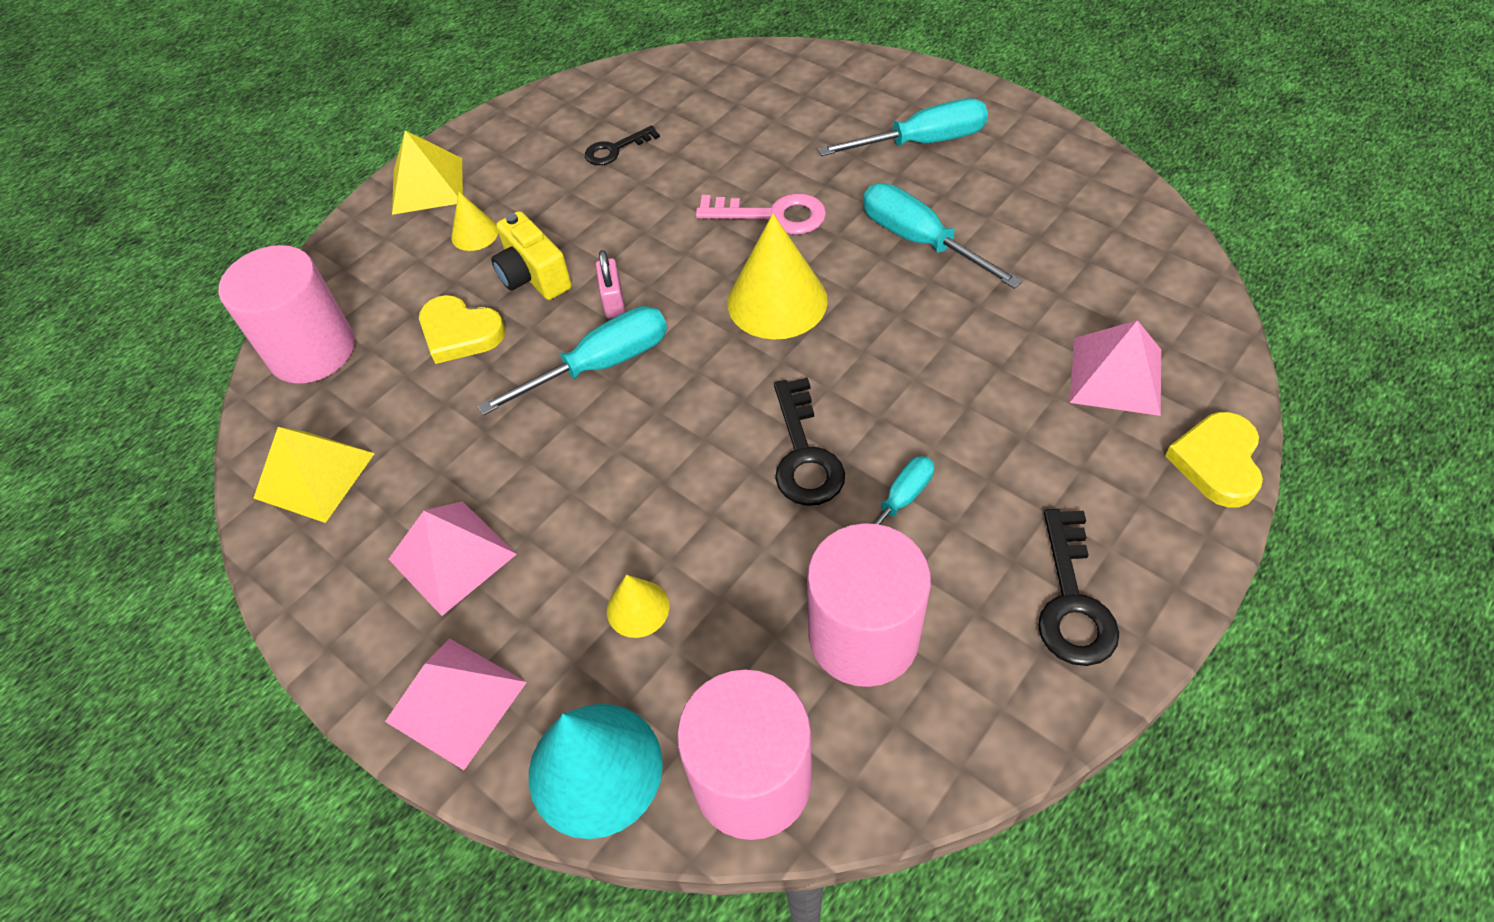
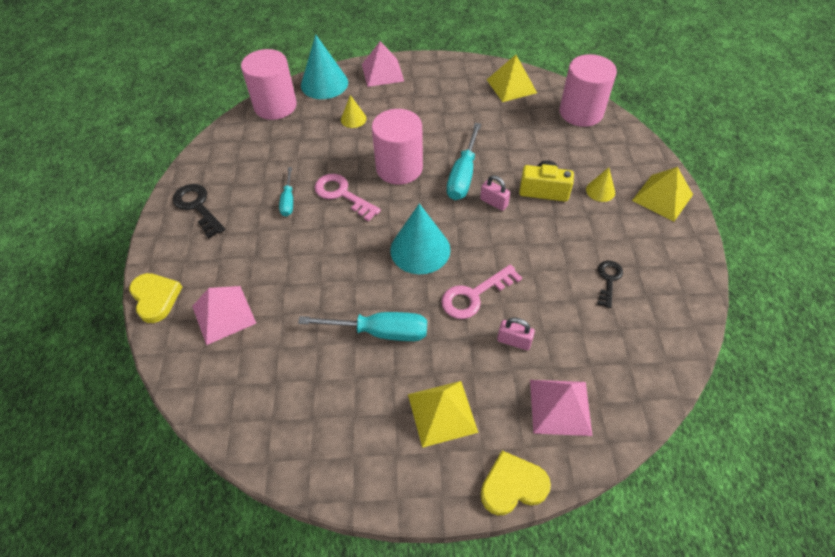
camera: 135 degrees right, 0 degrees up
(452, 556) = (432, 96): pink pyramid -> pink pyramid (560, 407)
(460, 333) = (537, 151): yellow heart -> yellow heart (512, 485)
(777, 301) = (420, 249): yellow cone -> turquoise cone
(783, 155) = (514, 341): none -> pink padlock
(804, 454) = (342, 194): black key -> pink key
(863, 636) = (269, 154): pink cylinder -> pink cylinder (399, 168)
(921, 142) = (442, 413): turquoise screwdriver -> yellow pyramid

